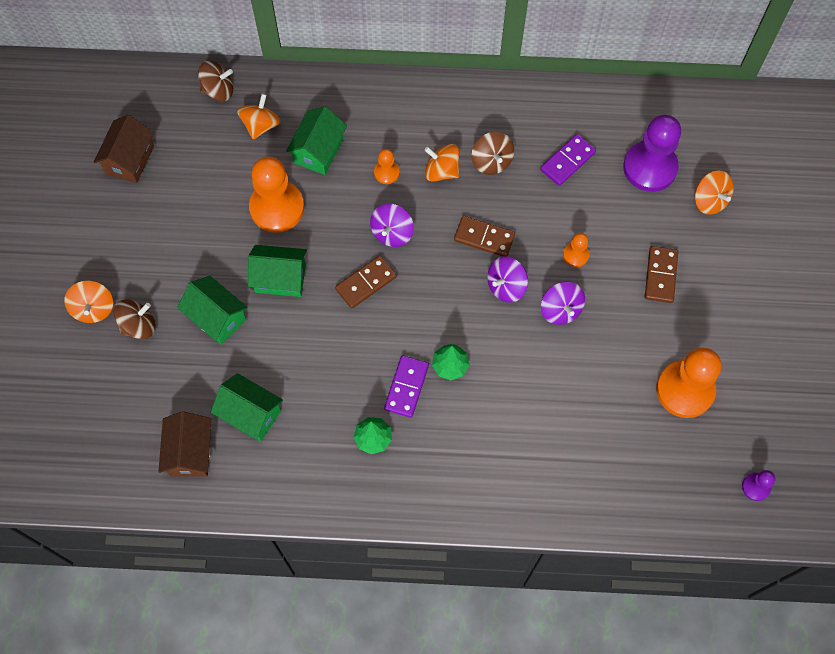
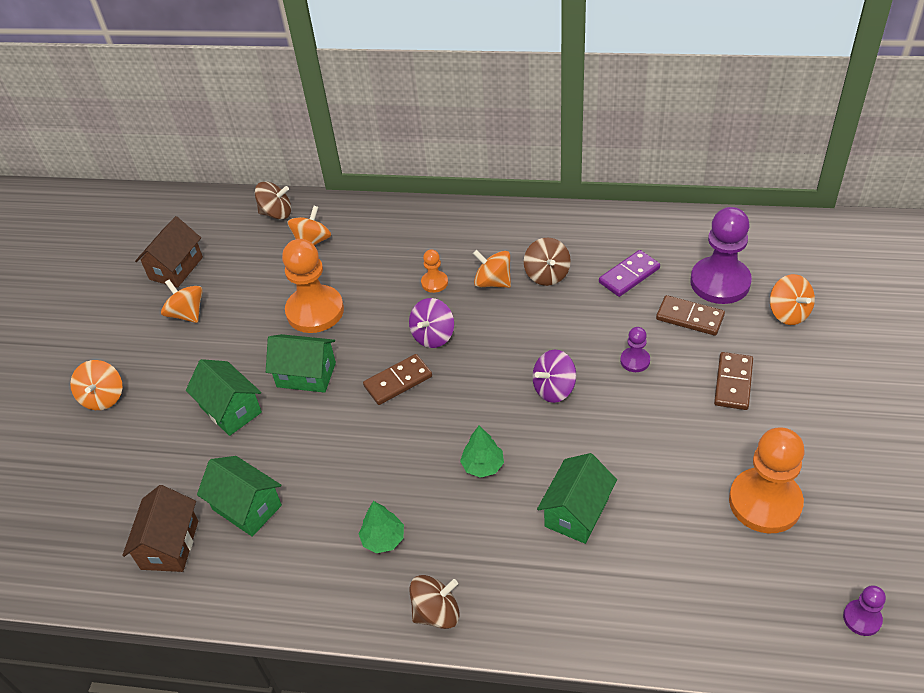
camera: 10 degrees right, 20 degrees down
(139, 325) = (146, 415): brown spinning top -> brown spinning top (436, 612)
(153, 213) = (187, 314): none -> orange spinning top
(318, 151) = (367, 263): green house -> green house (576, 512)
(406, 387) = (429, 486): purple domino -> none
(484, 238) = (533, 342): brown domino -> brown domino (690, 317)
(560, 310) = (615, 413): purple spinning top -> none
(575, 255) = (635, 361): orange pawn -> purple pawn

